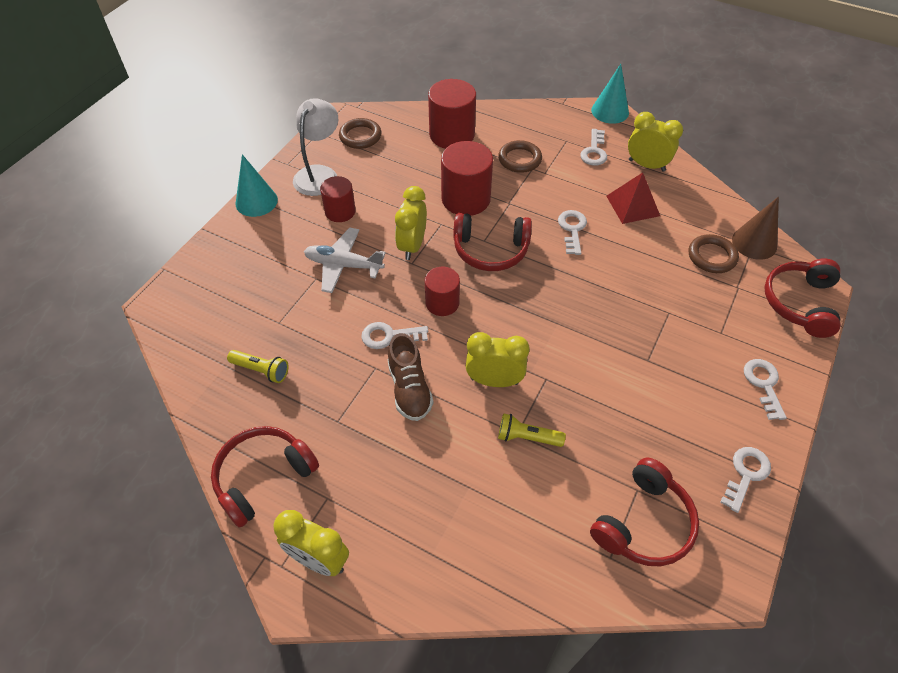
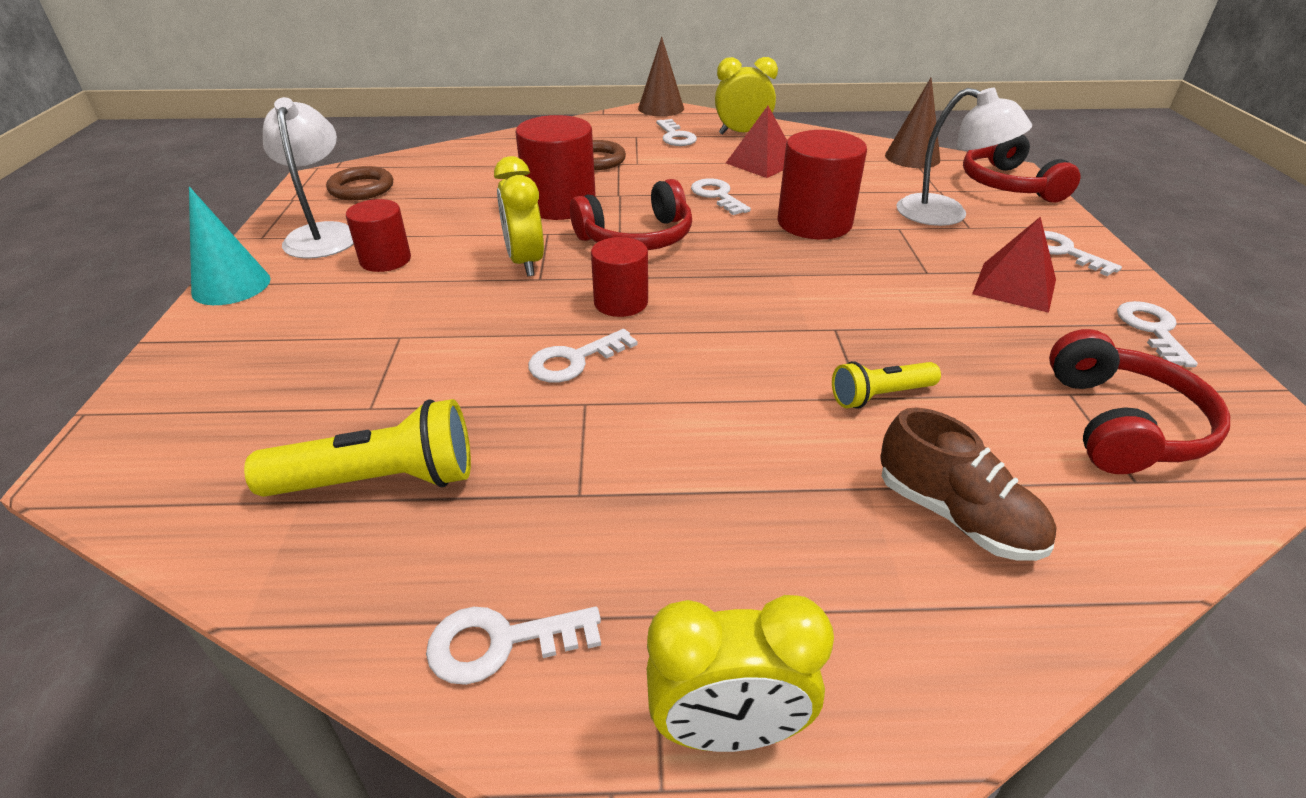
camera: 30 degrees left, 15 degrees down
(261, 370) = (380, 480): yellow flashlight -> yellow flashlight, size x1.64
(263, 477) = (501, 643): red headphones -> white key
(344, 265) = (436, 310): white plane -> none
(409, 389) = (661, 407): brown shoe -> brown shoe (956, 516)
(452, 135) = (491, 161): red cylinder -> red cylinder (814, 223)
(494, 381) = (772, 354): yellow clock -> none
(610, 111) = (661, 108): turquoise cone -> brown cone
(693, 398) = (1014, 286): none -> red pyramid
(712, 256) = (886, 176): brown ring -> none
(716, 314) = (946, 215): none -> white lamp

